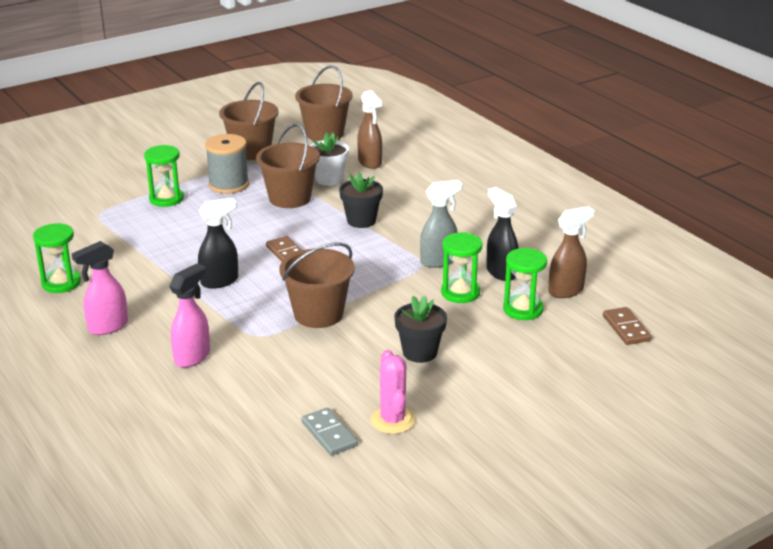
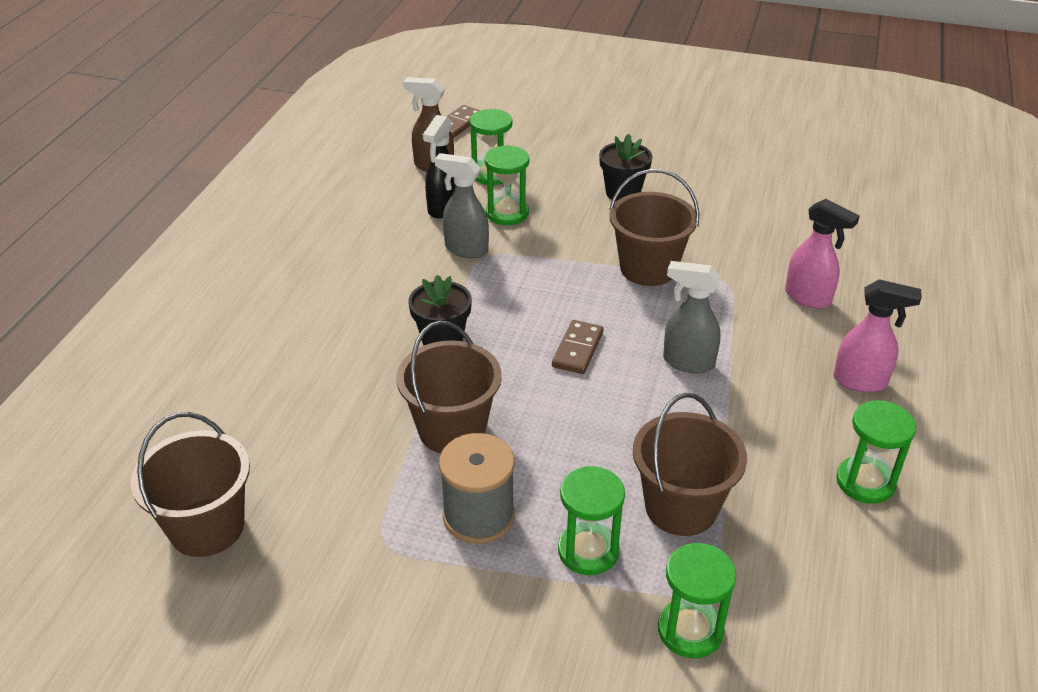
camera: 130 degrees left, 10 degrees up
(93, 201) = (690, 630): none -> green hourglass
(193, 357) = (808, 298): pink spray bottle -> pink spray bottle turned 135 degrees counterclockwise
(220, 281) = (687, 362): black spray bottle -> grey spray bottle
(251, 151) = (348, 571): brown bucket -> brown bucket (681, 507)
(329, 179) = (362, 428): white flower pot -> none
(329, 434) = (773, 183): grey domino -> none
(370, 163) = (273, 419): brown spray bottle -> none
(392, 420) = (717, 166): pink cactus -> none

